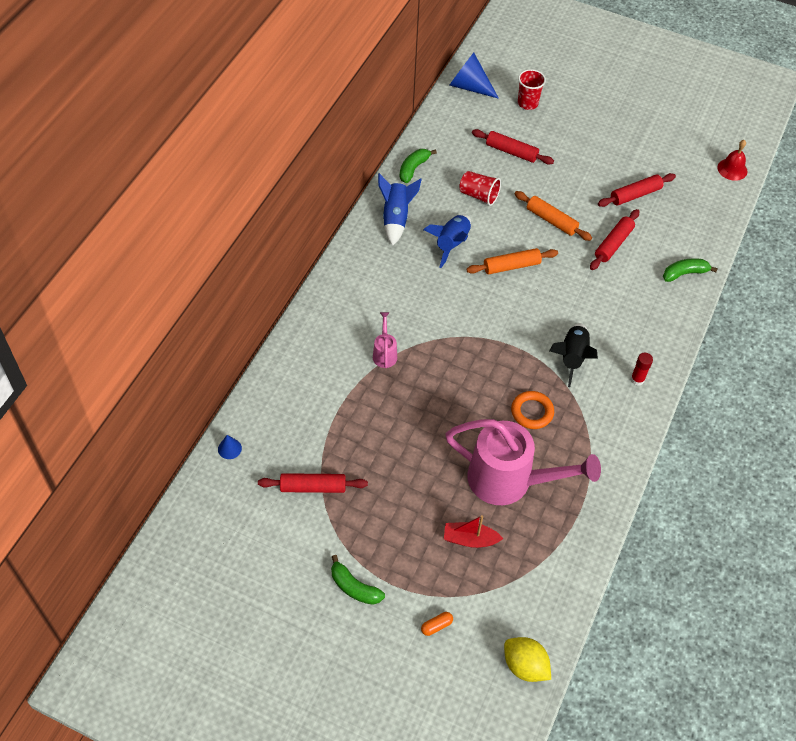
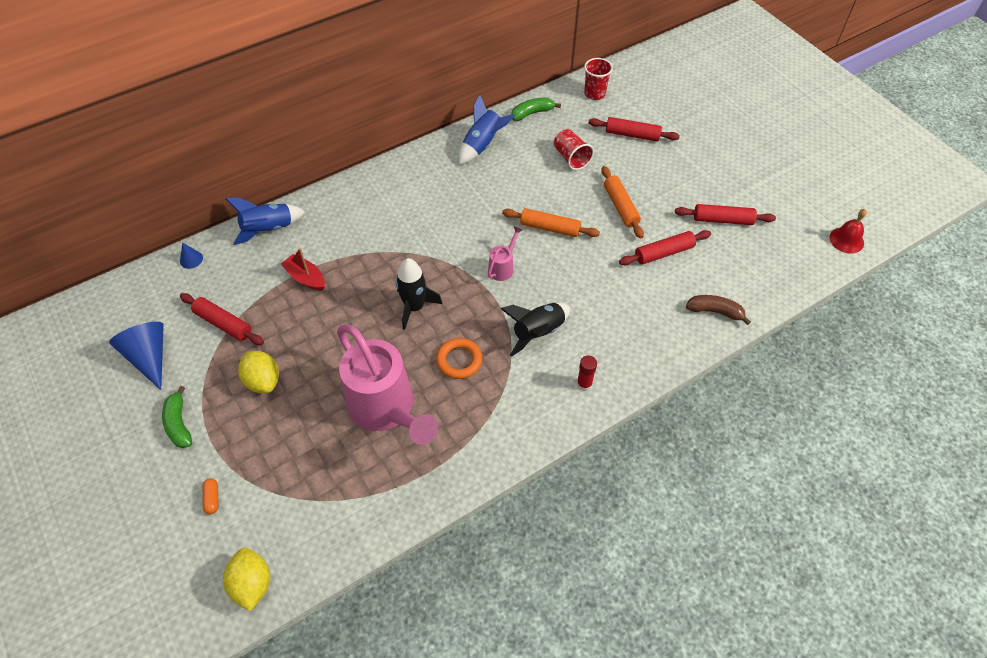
camera: 35 degrees right, 0 degrees up
(384, 353) = (376, 247): pink watering can -> pink watering can (503, 267)
(391, 514) = (263, 381): none -> yellow lemon
(436, 626) = (212, 498): orange capsule -> orange capsule turned 75 degrees clockwise
(451, 244) = (512, 186): blue rocket -> blue rocket (268, 229)
(460, 388) = (414, 307): none -> black rocket
(469, 86) = (639, 69): blue cone -> blue cone (149, 357)
(470, 539) = (307, 440): red boat -> red boat (306, 278)
(511, 152) = (632, 135): red rolling pin -> red rolling pin turned 45 degrees counterclockwise
(527, 103) = (682, 102): red cup -> red cup (594, 94)
(684, 273) = (715, 311): green banana -> brown banana

